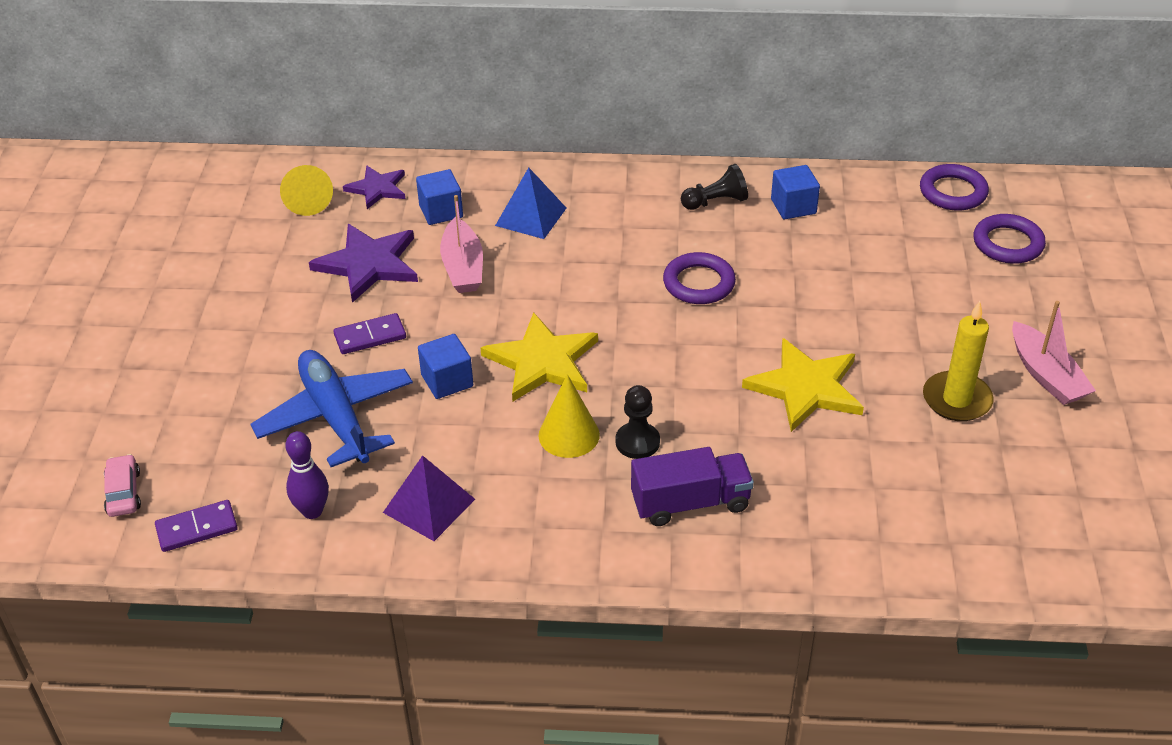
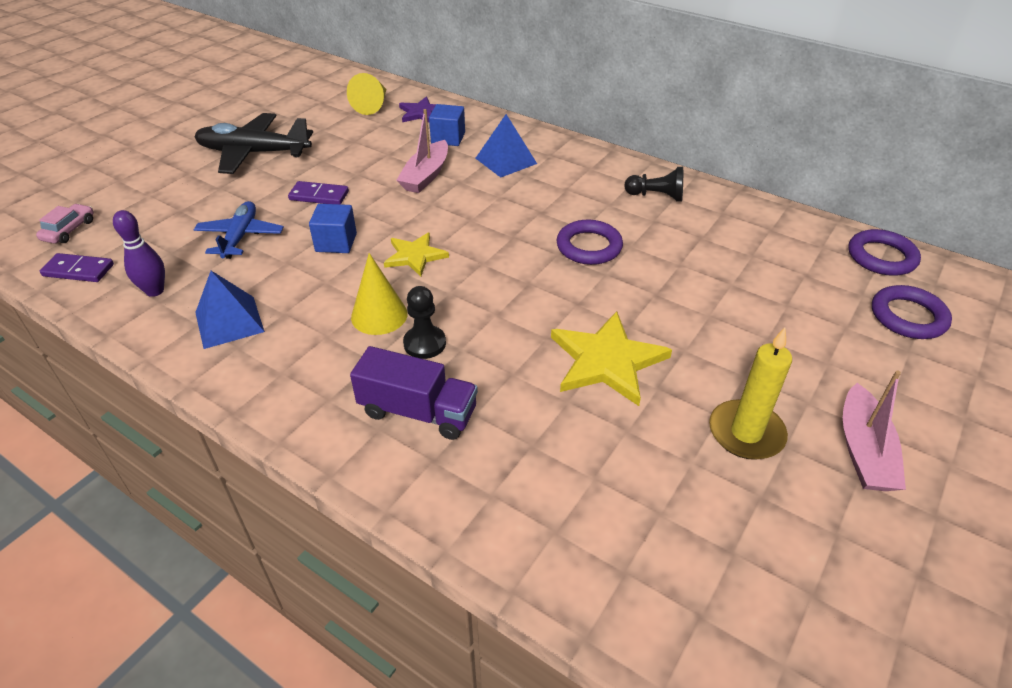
camera: 30 degrees right, 0 degrees up
(232, 315) = (253, 153): none -> black plane
(336, 417) = (240, 236): blue plane -> blue plane, size x0.65
(368, 264) = (367, 153): purple star -> none
(429, 505) = (229, 322): purple pyramid -> blue pyramid
(542, 361) = (415, 256): yellow star -> yellow star, size x0.62
(793, 206) = (720, 220): blue cube -> none

